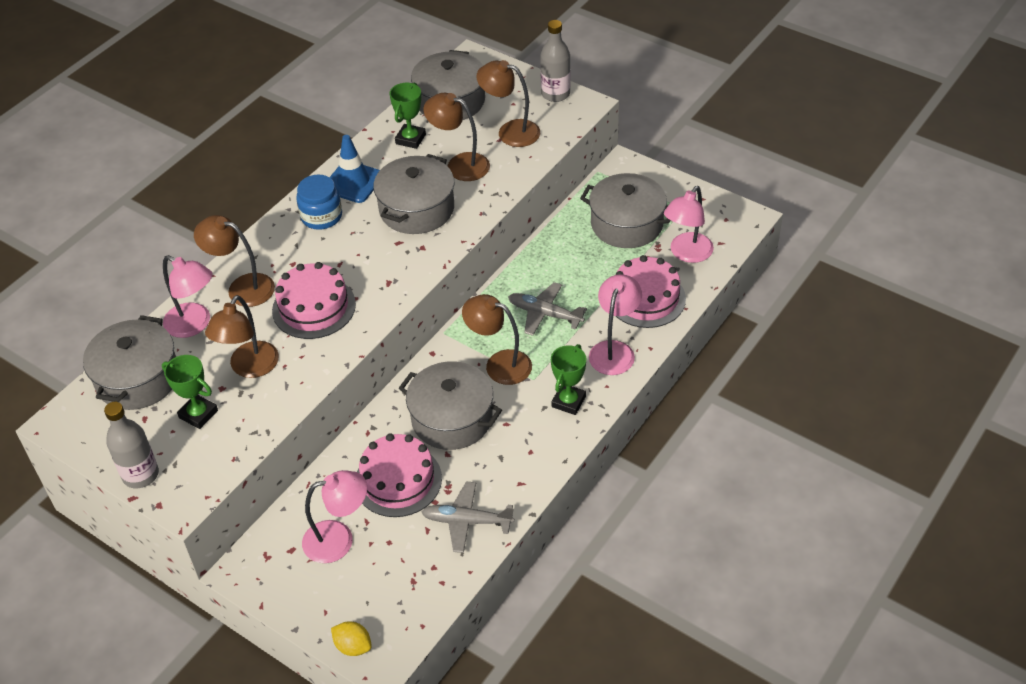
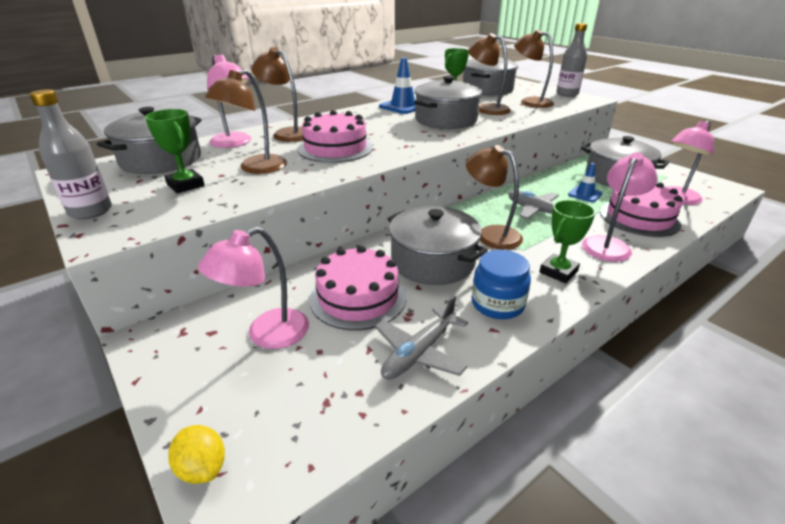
camera: 15 degrees right, 15 degrees down
(321, 216) = (371, 115): blue jar -> blue jar (497, 304)
(339, 539) = (267, 335): pink lamp -> pink lamp turned 135 degrees clockwise
(467, 521) = (419, 352): grey plane -> grey plane turned 75 degrees counterclockwise
(591, 269) = (585, 194): none -> blue traffic cone

